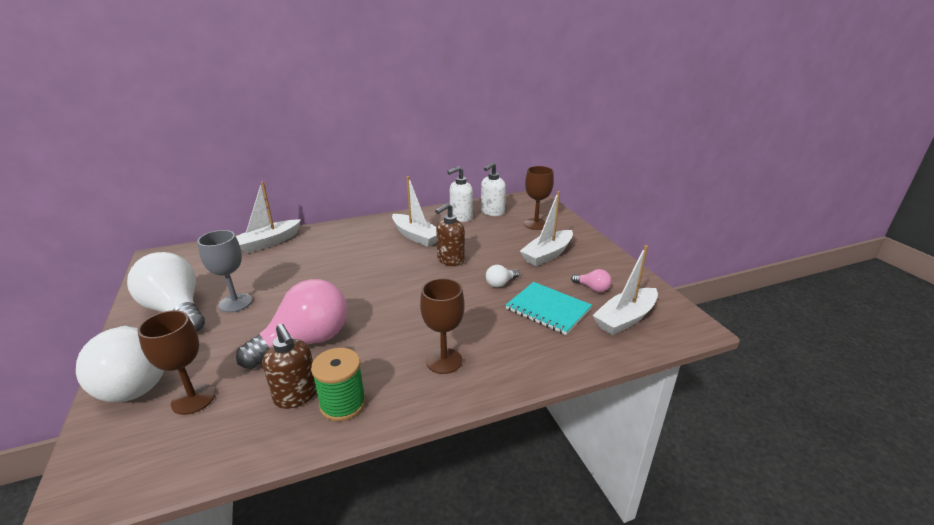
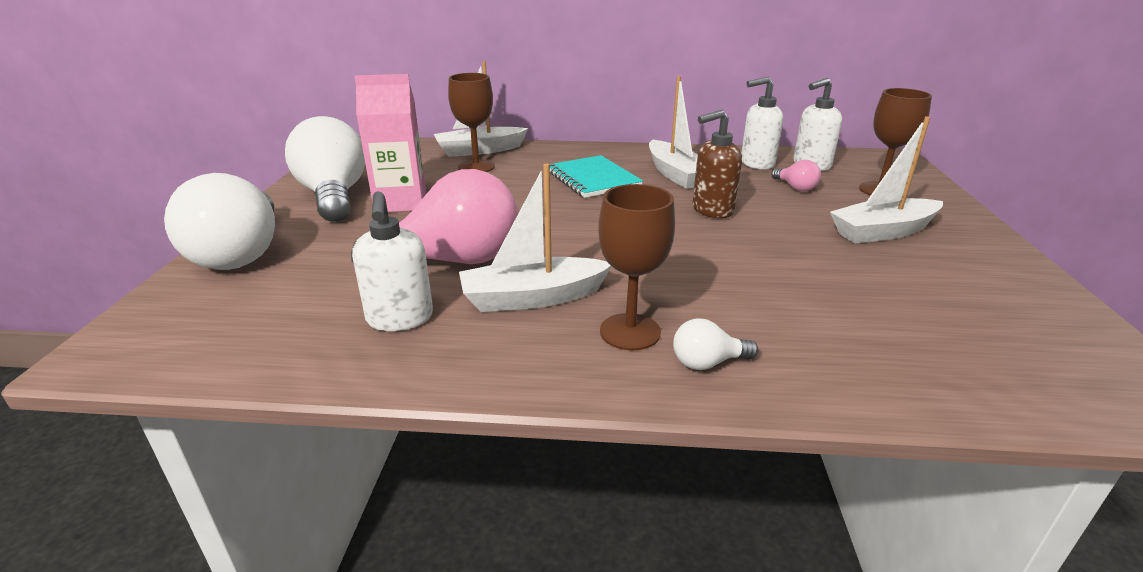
camera: 25 degrees right, 0 degrees up
(193, 399) = (284, 288): brown goblet -> brown goblet (476, 167)
(235, 303) = (401, 202): grey goblet -> pink carton
(296, 396) = (400, 319): brown soap dispenser -> white soap dispenser
(343, 404) = (451, 345): green spool -> none
(500, 283) = (779, 253): white light bulb -> white light bulb (707, 363)
(548, 309) = (848, 305): turquoise notebook -> turquoise notebook (593, 179)
(592, 288) = (951, 294): pink light bulb -> pink light bulb (795, 187)
(625, 318) = (1004, 354): white boat -> white boat (533, 298)

